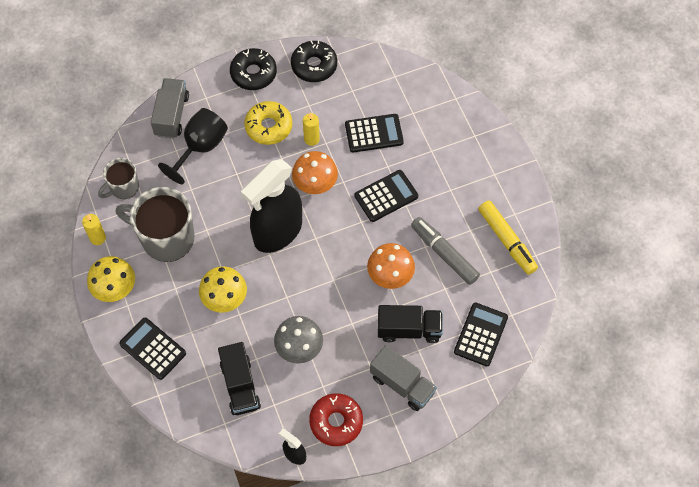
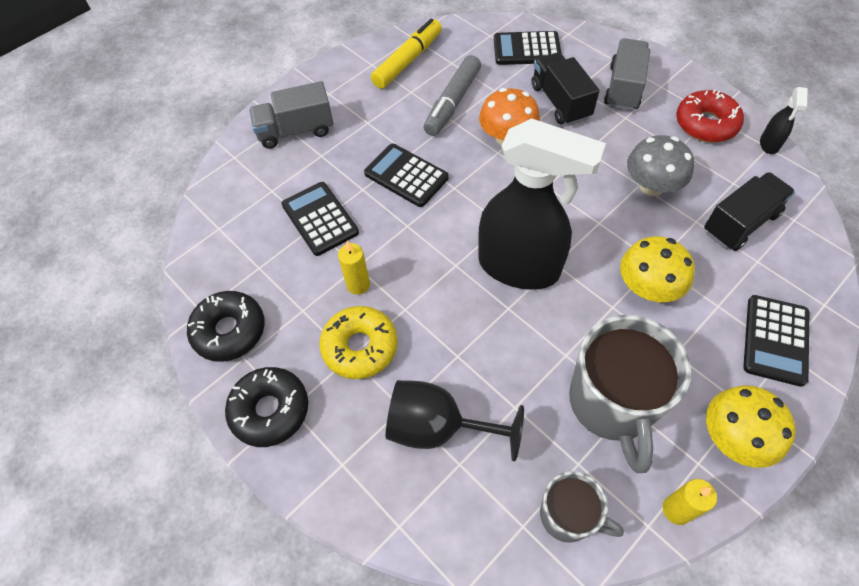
camera: 110 degrees left, 5 degrees down
(172, 115) = (398, 504): grey truck -> grey truck (296, 130)
(315, 183) = (425, 254): orange mushroom -> none

